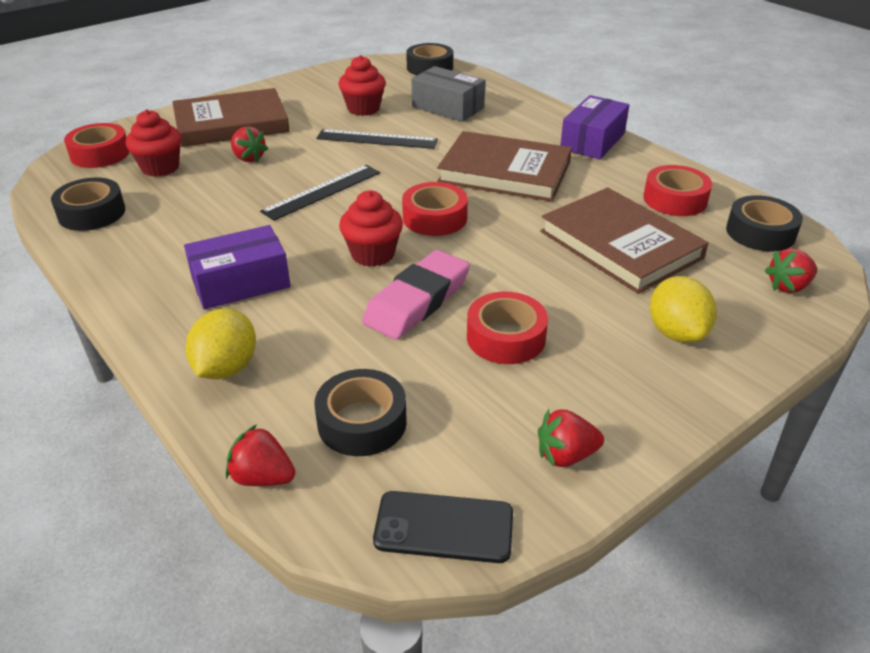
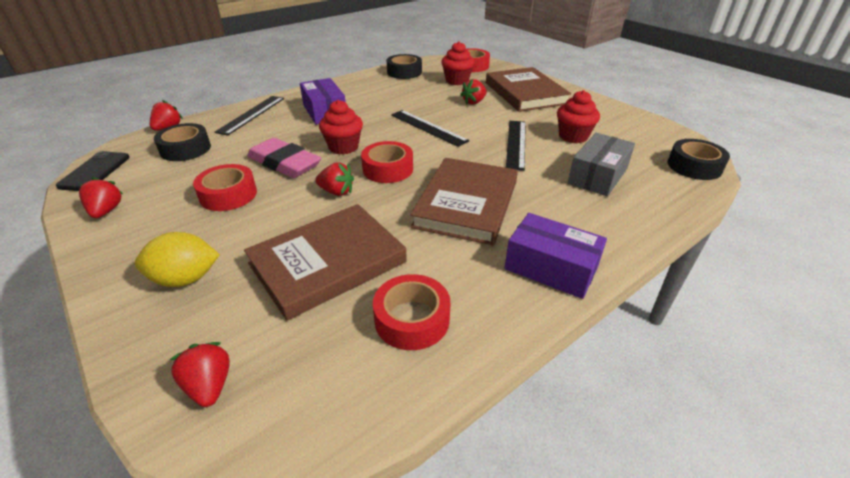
camera: 90 degrees right, 0 degrees up
(226, 368) = (251, 114): yellow lemon -> black ruler
(490, 250) = (336, 192): none -> red strawberry
(760, 232) = (325, 390): black tape -> none

